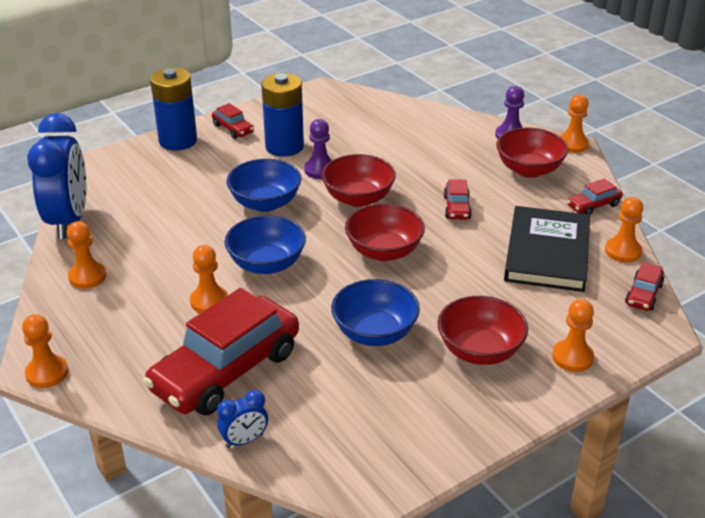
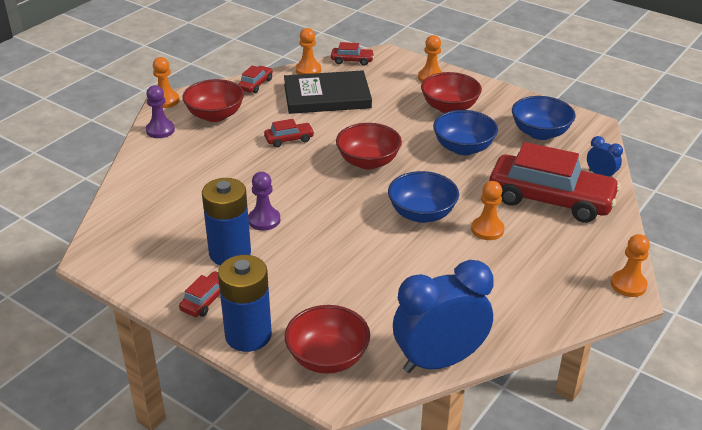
camera: 110 degrees left, 0 degrees up
(87, 276) = (509, 310): orange pawn -> none
(265, 203) = (336, 238): blue bowl -> blue bowl (540, 133)
(358, 198) = (300, 189): red bowl -> red bowl (327, 358)
(593, 205) = (255, 85): red car -> red car turned 105 degrees counterclockwise

